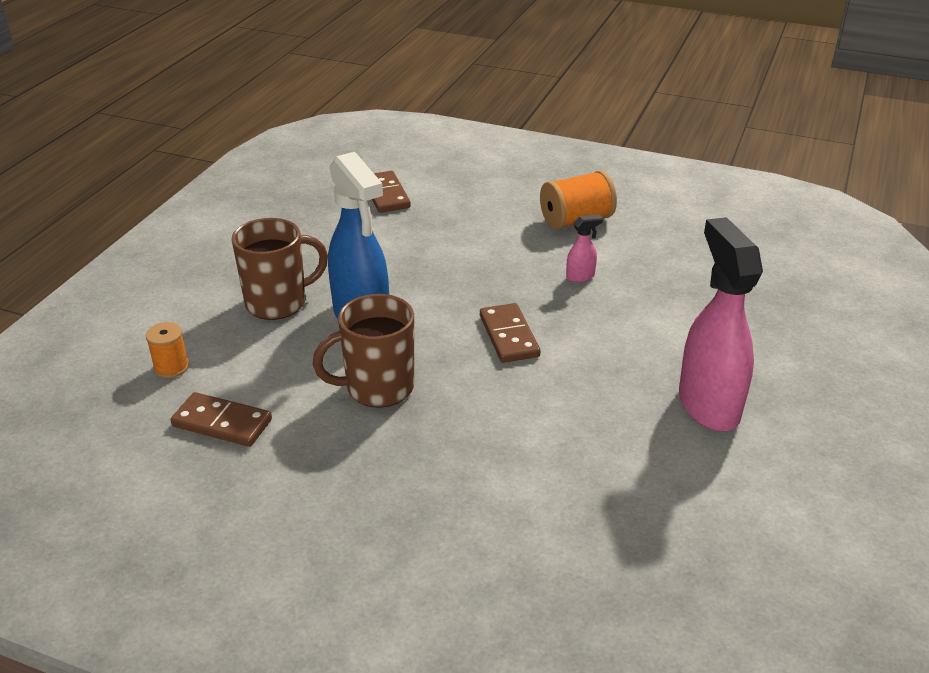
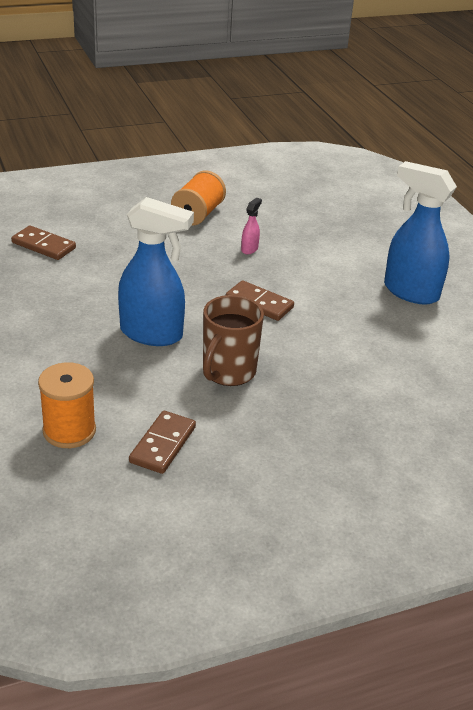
camera: 45 degrees left, 0 degrees up
(171, 367) = (69, 431): orange spool -> orange spool, size x1.68
(222, 423) = (162, 444): brown domino -> brown domino turned 45 degrees counterclockwise
(278, 303) = (79, 352): brown mug -> none
(708, 405) = (410, 292): pink spray bottle -> blue spray bottle

